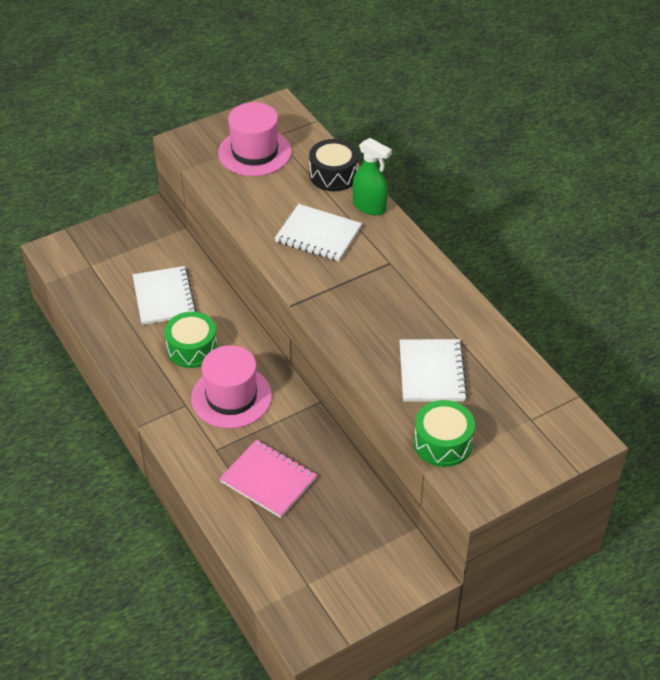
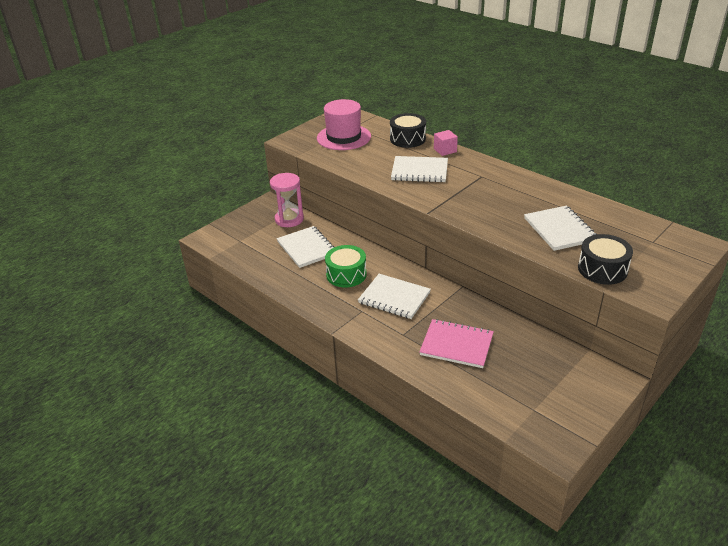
camera: 15 degrees left, 10 degrees down
(162, 246) = (289, 219): none -> pink hourglass
(231, 397) = (394, 298): pink hat -> white notebook
(369, 207) = (445, 150): green spray bottle -> pink cube
(443, 443) = (602, 269): green drum -> black drum

